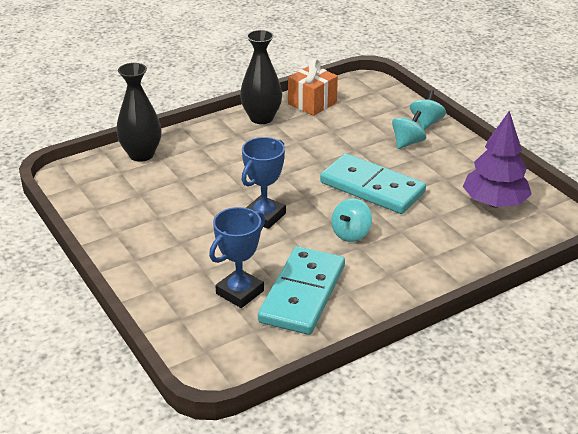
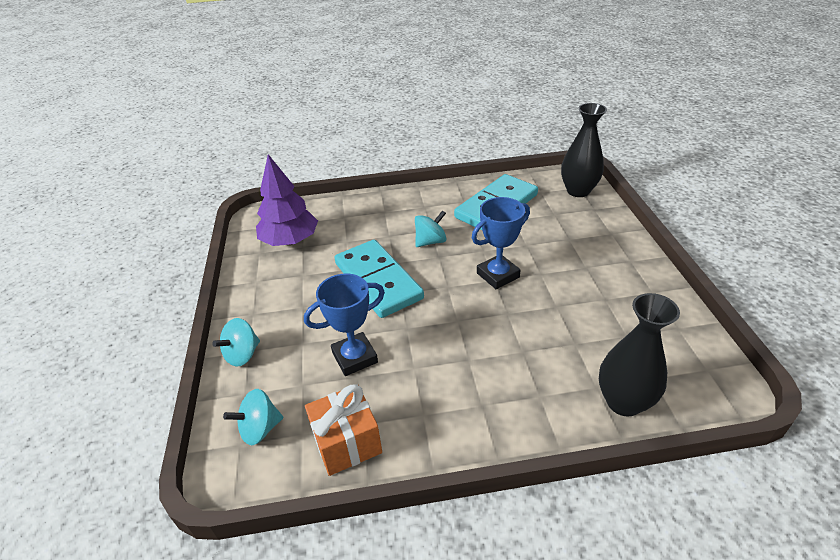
camera: 155 degrees left, 5 degrees up
(240, 292) = (543, 216): blue trophy -> blue trophy (355, 357)
(261, 118) = (436, 430): black vase -> black vase (578, 191)
(407, 143) = (293, 329): turquoise spinning top -> turquoise spinning top (260, 429)

